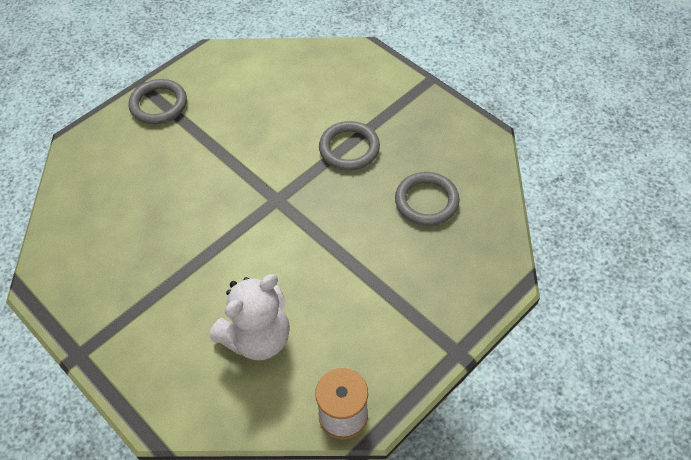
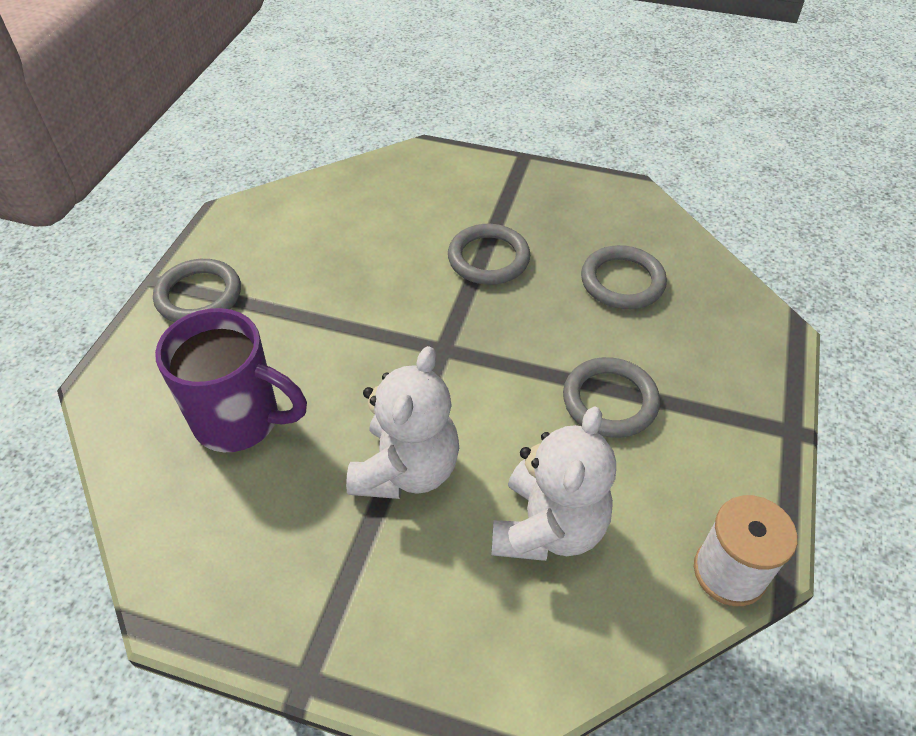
camera: 30 degrees left, 5 degrees down
(133, 195) = (240, 421): none -> purple mug
(203, 266) = (406, 470): none -> white teddy bear
(353, 279) = (610, 401): none -> grey ring

